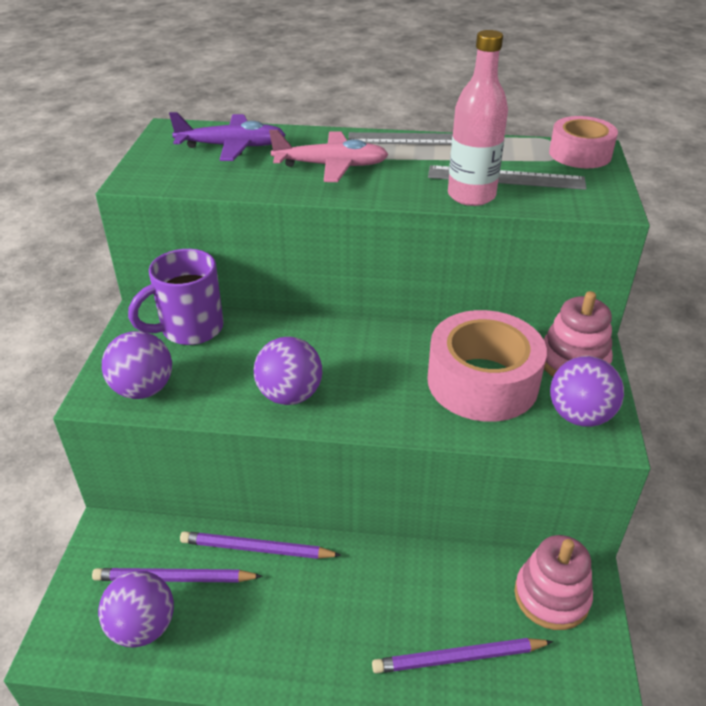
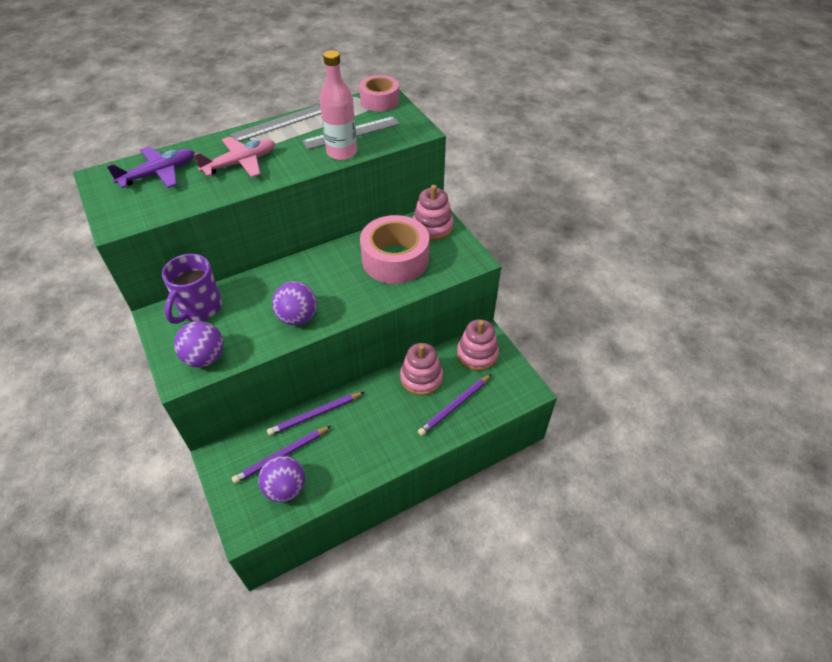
camera: 35 degrees left, 10 degrees up
(438, 583) = (421, 378): none -> pink stacking toy
(579, 416) = (454, 255): purple ball -> none

